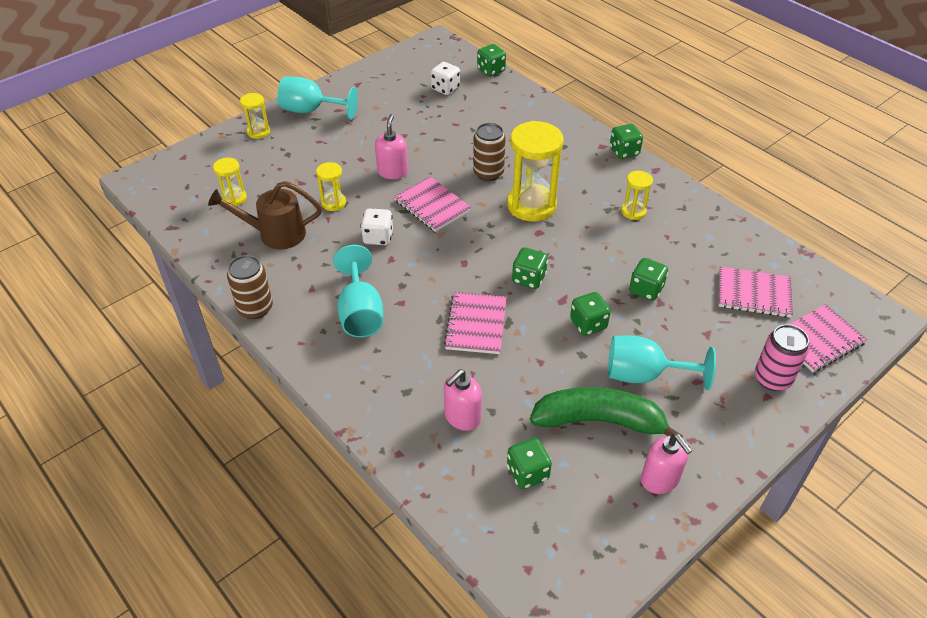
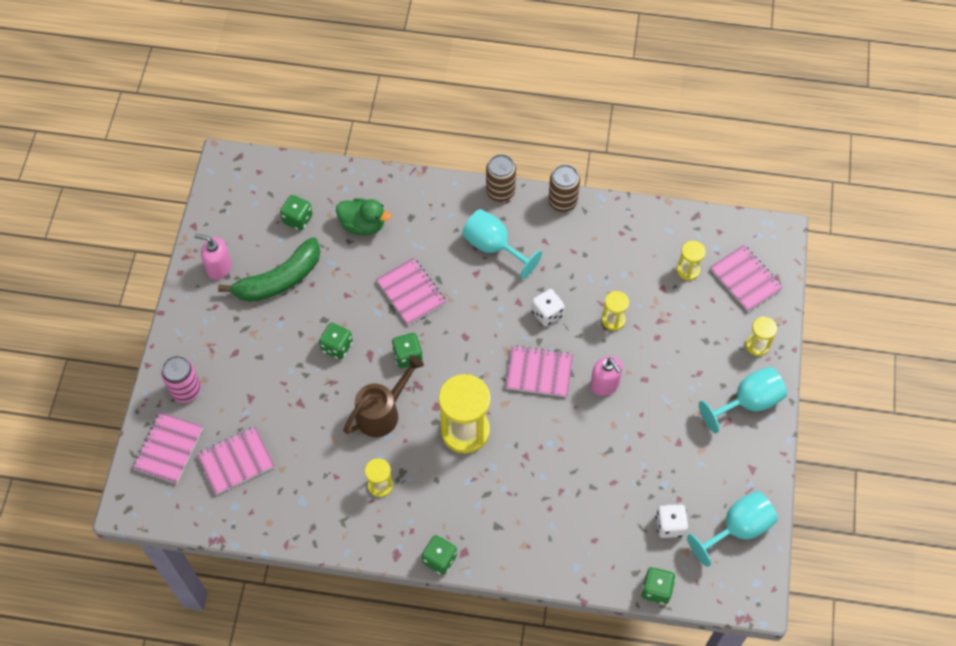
camera: 140 degrees right, 15 degrees up
(205, 168) = (745, 279): none -> pink notebook
(274, 234) = (621, 263): brown watering can -> brown watering can (383, 412)
(462, 417) = (363, 225): pink soap dispenser -> green duck
(488, 173) = (529, 441): brown can -> brown can (500, 192)
(644, 375) = (272, 332): turquoise goblet -> turquoise goblet (737, 529)
(646, 289) = (317, 407): green dice -> none

